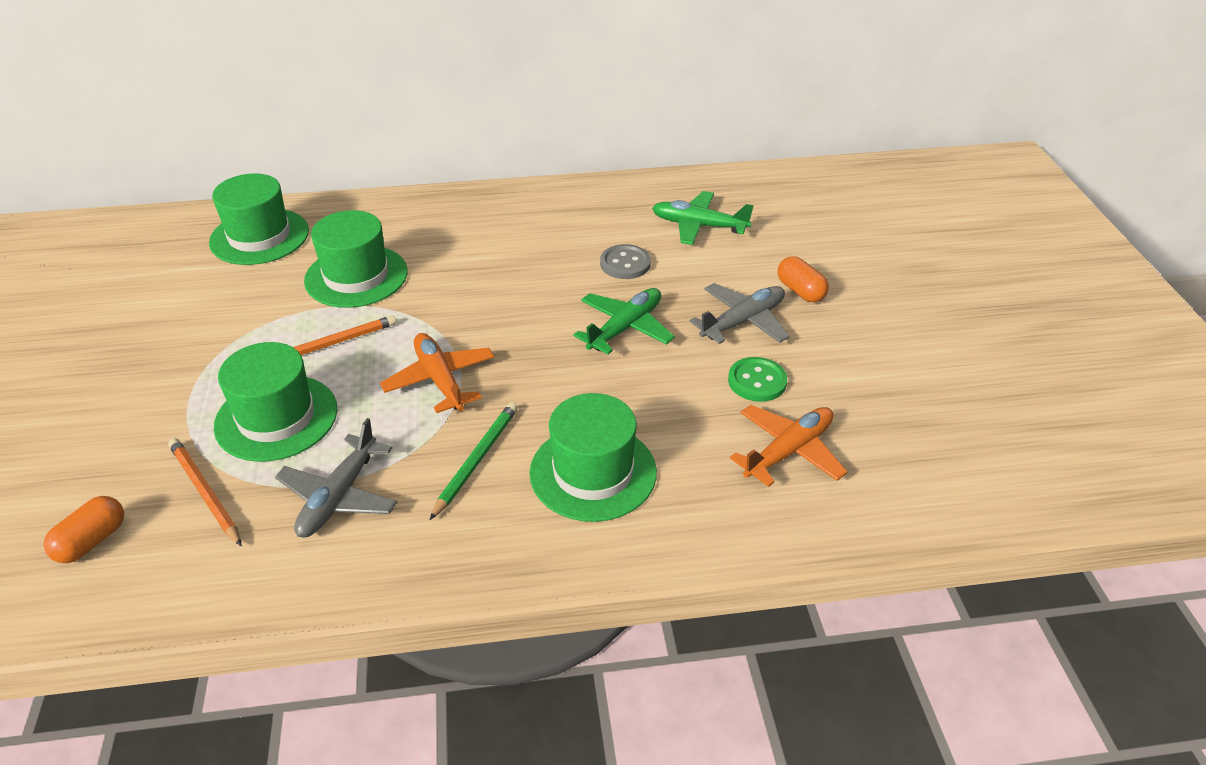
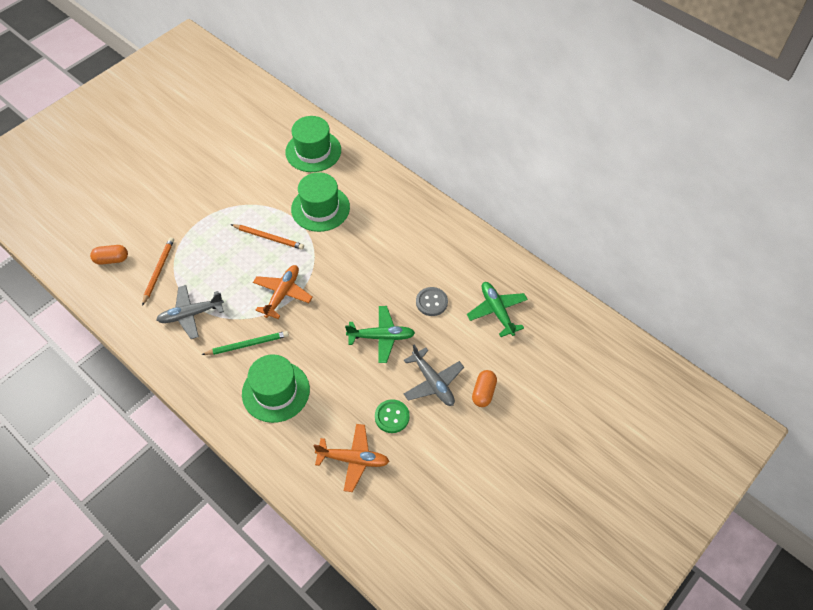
camera: 50 degrees right, 15 degrees up
(276, 418) = (213, 258): green hat -> none
(743, 321) = (433, 382): grey plane -> grey plane turned 45 degrees clockwise

